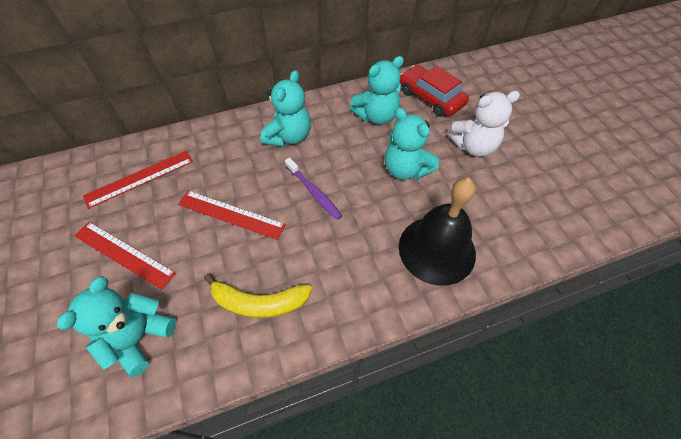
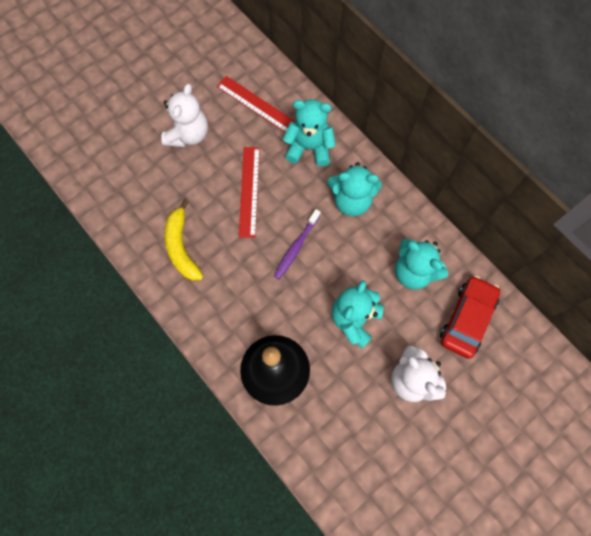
camera: 70 degrees right, 15 degrees up
(124, 254) = (188, 134): red ruler -> white teddy bear
(139, 337) = (132, 180): turquoise teddy bear -> turquoise teddy bear (309, 147)

